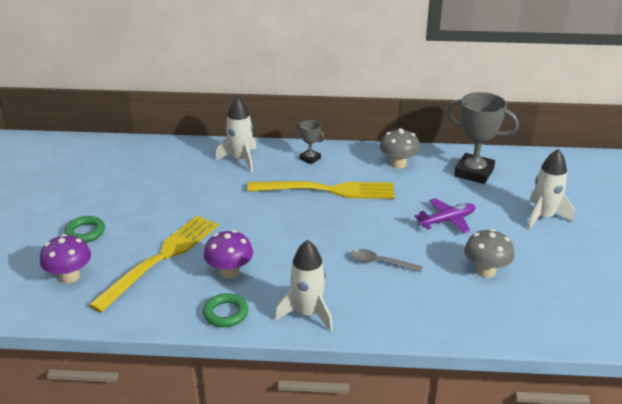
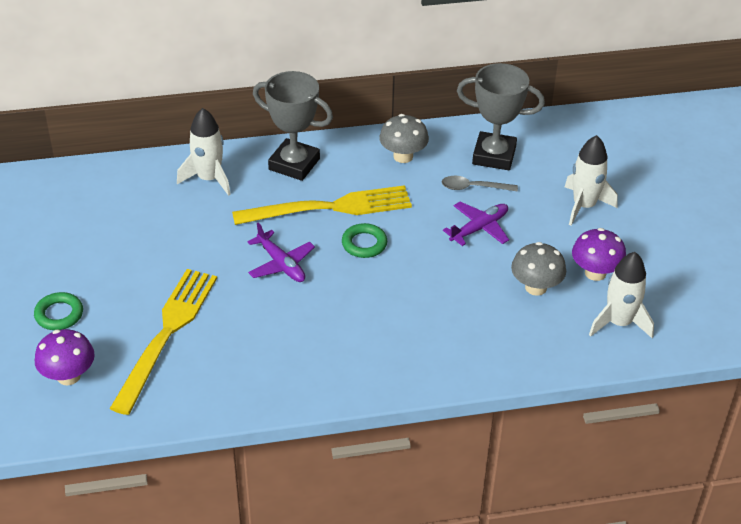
camera: 15 degrees left, 10 degrees up
(226, 313) = (269, 390): green ring -> green ring (364, 244)
(230, 272) = (254, 337): purple mushroom -> purple mushroom (595, 273)
(273, 223) = (281, 264): none -> purple plane
(307, 313) = (359, 374): white rocket -> white rocket (619, 323)
(310, 158) = (294, 164): grey trophy -> grey trophy, size x1.98
(380, 262) = (419, 296): grey spoon -> grey spoon (473, 187)

